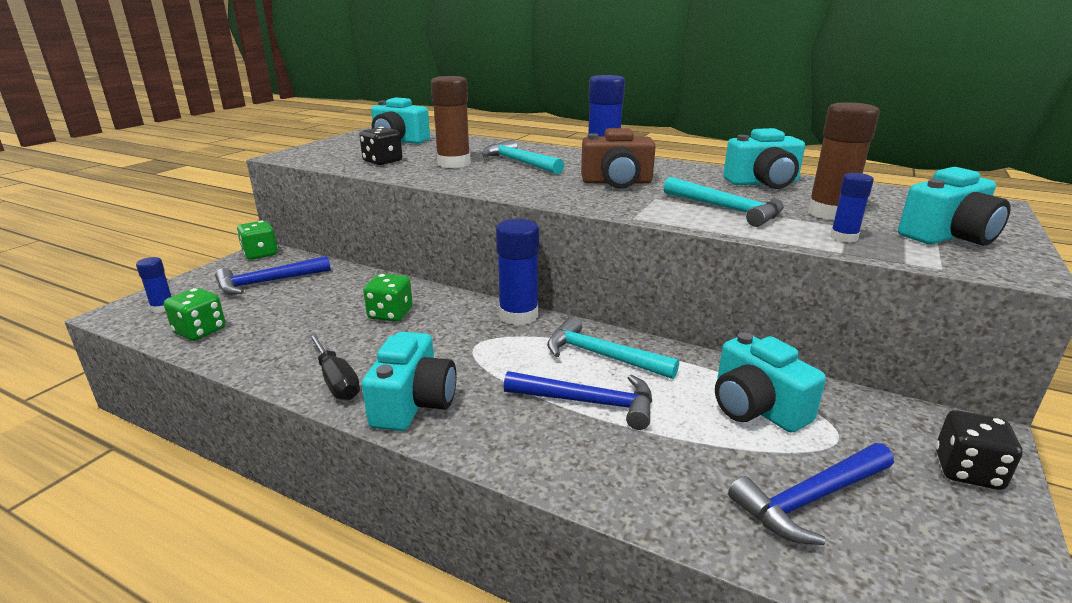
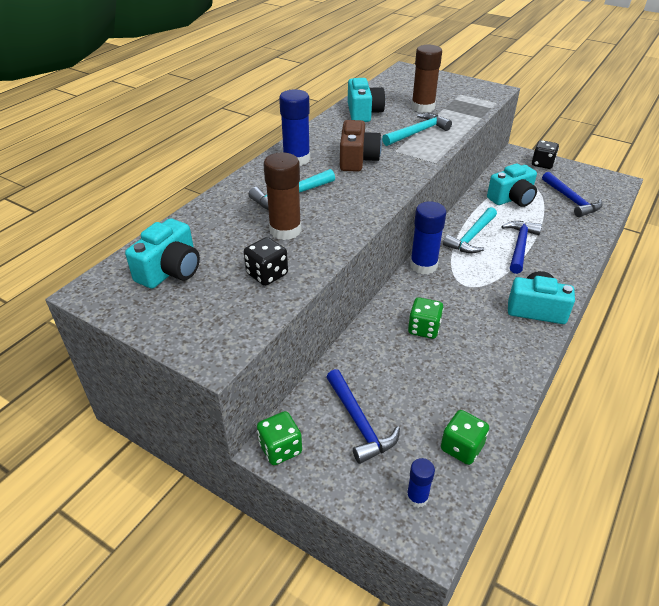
camera: 85 degrees left, 15 degrees up
(336, 381) = (520, 346): black screwdriver -> none
(843, 237) = (461, 112): blue glue stick -> none
(947, 236) = (455, 90): turquoise camera -> none

